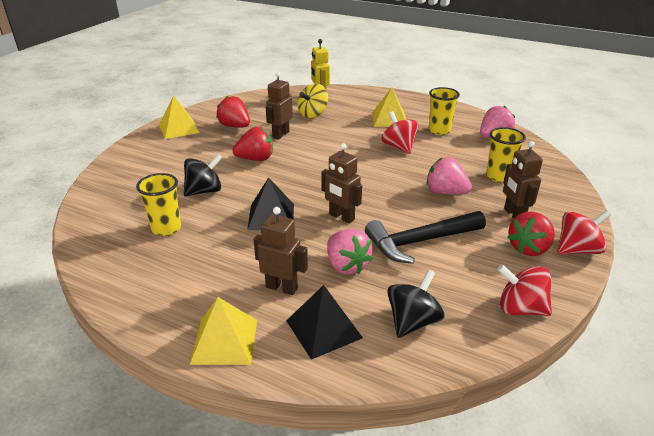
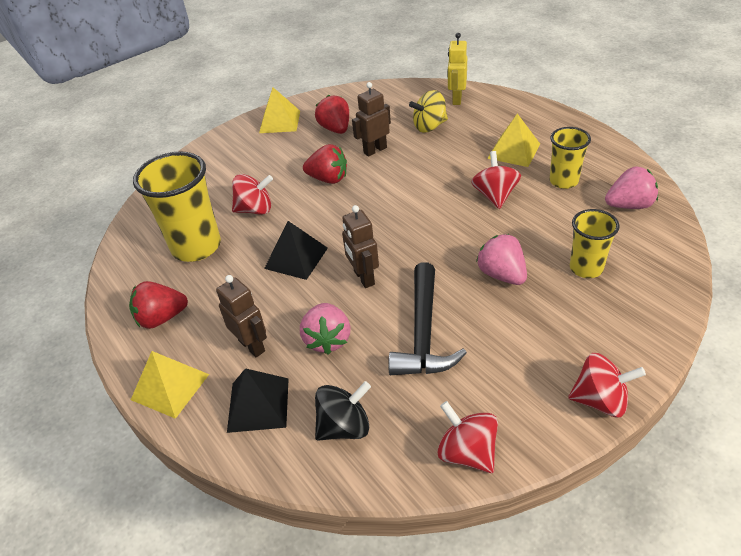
camera: 30 degrees right, 10 degrees up
(166, 228) = (196, 247): yellow cup -> yellow cup, size x1.71
(204, 191) = (255, 209): black spinning top -> red spinning top
(420, 241) = (423, 333): black hammer -> black hammer turned 90 degrees counterclockwise
(514, 215) = (560, 328): brown robot -> none
(529, 248) = (541, 379): red strawberry -> red strawberry (162, 318)

